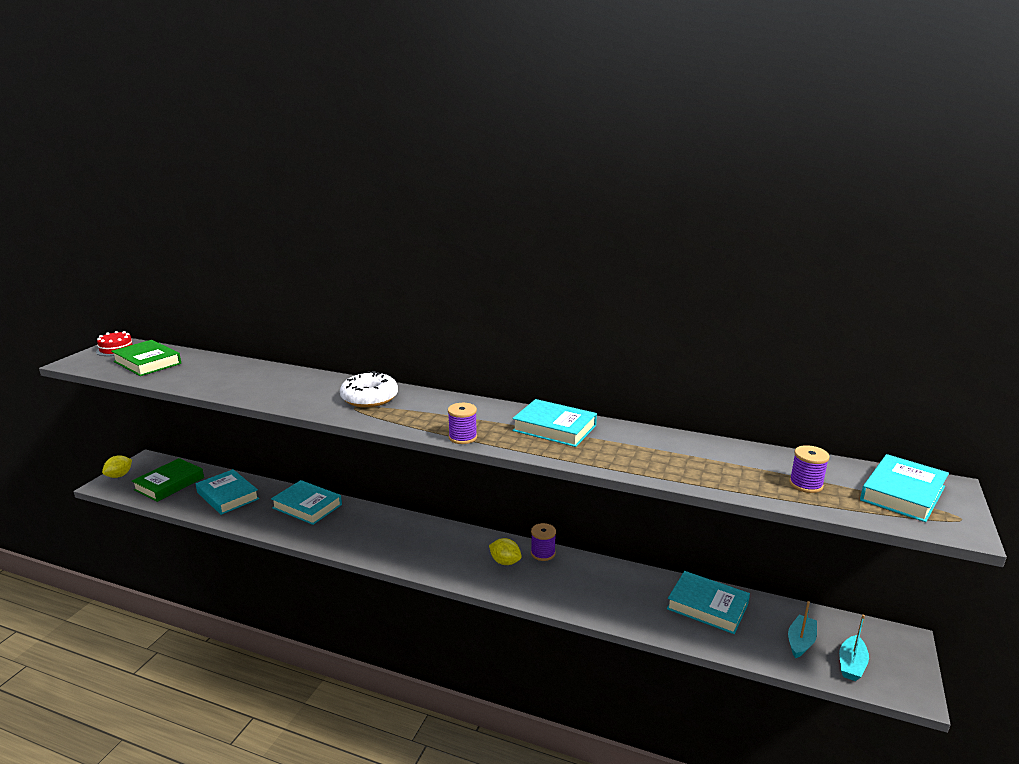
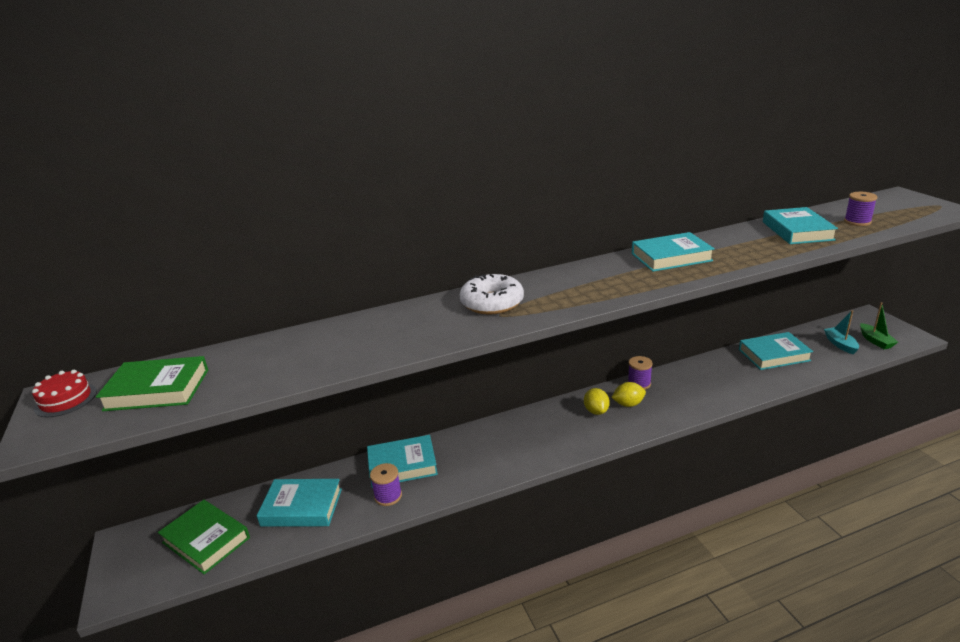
camera: 40 degrees left, 5 degrees up
(119, 475) = (116, 574): yellow lemon -> yellow lemon (596, 411)
(169, 484) = (206, 540): green book -> green book turned 45 degrees counterclockwise
(463, 437) = (635, 292): purple spool -> purple spool (388, 496)
(851, 664) = (875, 341): turquoise boat -> green boat
(902, 493) = (896, 206): turquoise book -> turquoise book (797, 231)

